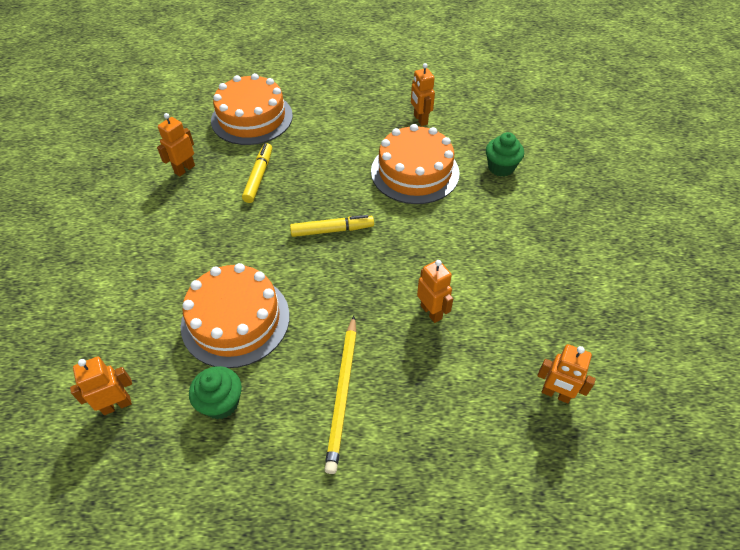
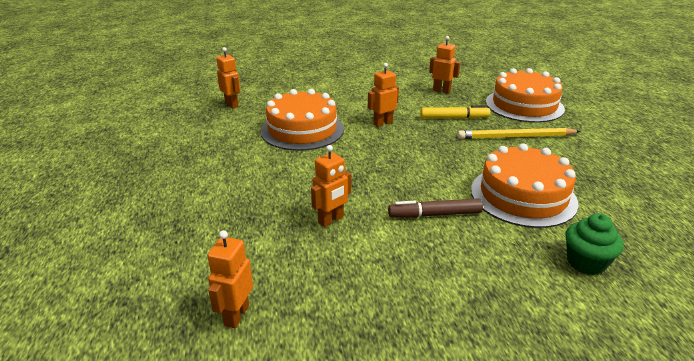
camera: 80 degrees right, 20 degrees down
(221, 403) = (232, 135): green cupcake -> none
(332, 230) = (411, 157): yellow marker -> none
(343, 394) = (238, 181): yellow pencil -> yellow pencil (515, 137)
(420, 120) = (616, 193): orange robot -> orange robot (382, 123)
(433, 235) = (435, 215): none -> brown marker

